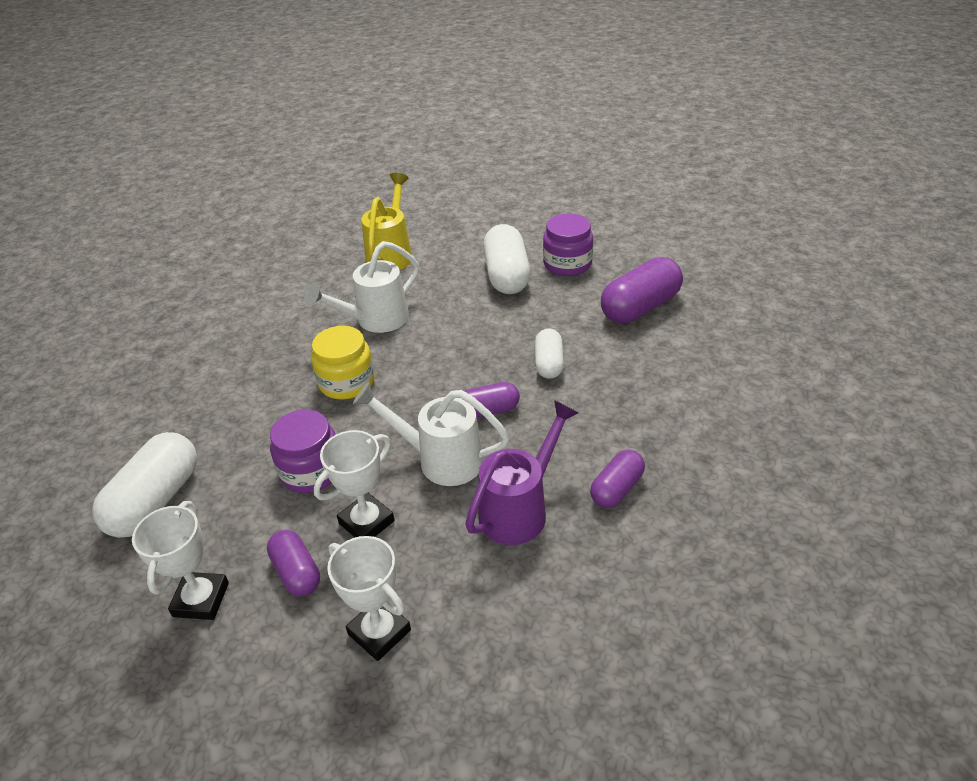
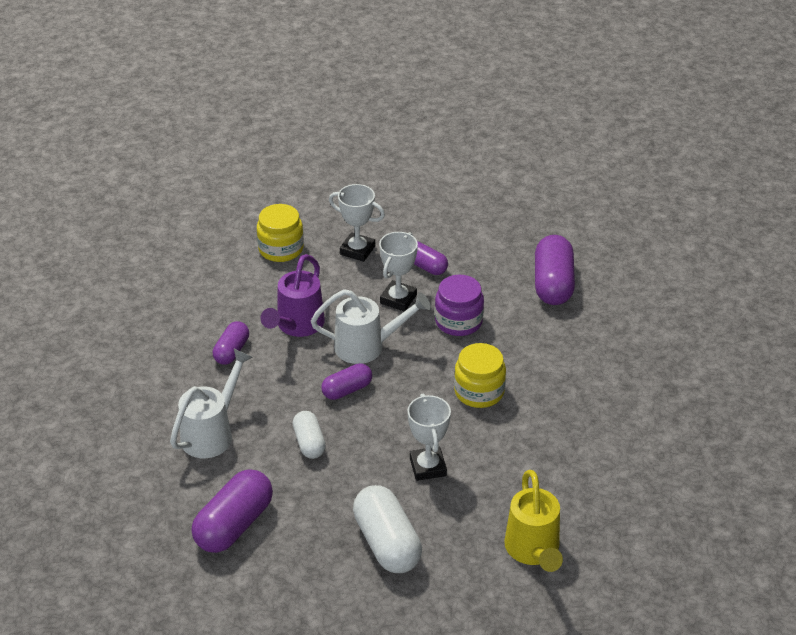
camera: 160 degrees right, 0 degrees up
(156, 501) = (553, 284): white capsule -> purple capsule
(201, 599) = (473, 244): white trophy -> white trophy (428, 467)
(375, 320) = (494, 458): white watering can -> white watering can (212, 433)
(502, 669) = (281, 249): none -> yellow jar
(567, 264) = (324, 574): purple jar -> none

